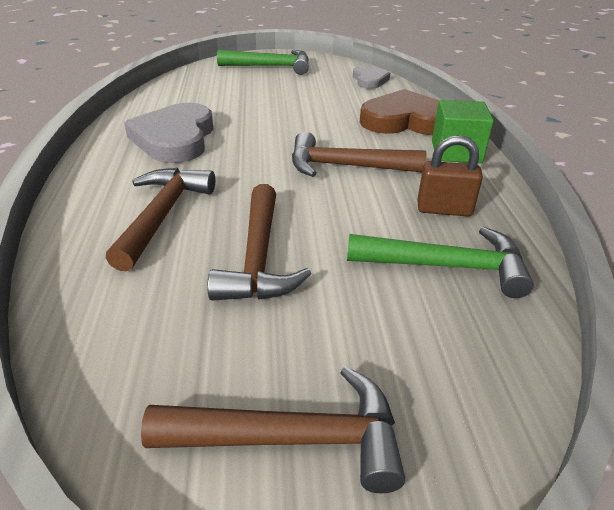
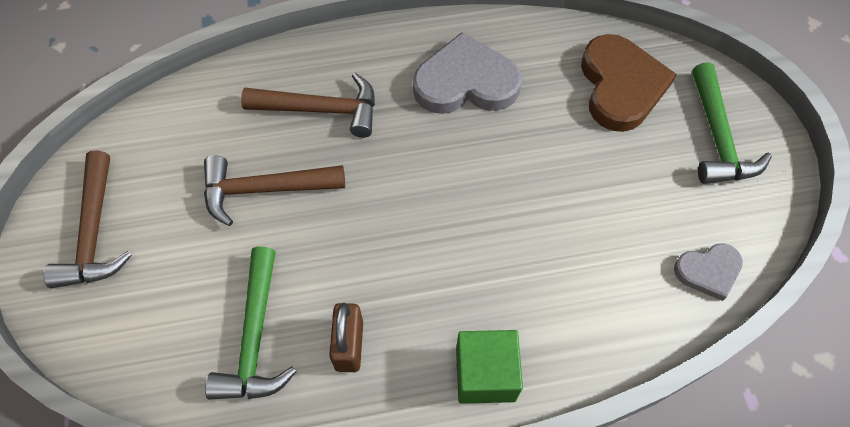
camera: 85 degrees right, 25 degrees up
(346, 166) = (429, 249): brown hammer -> none
(406, 120) = (568, 318): brown heart -> brown heart (620, 86)

